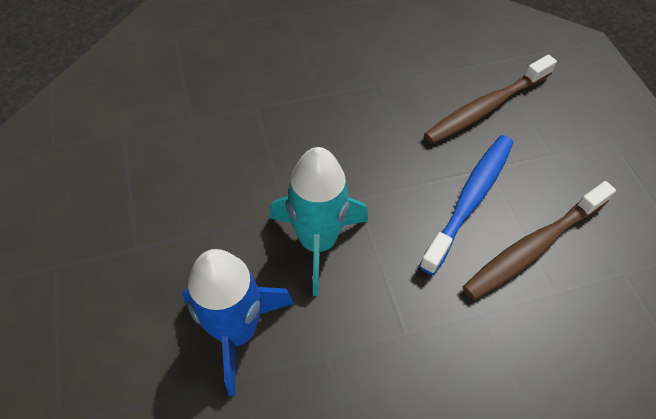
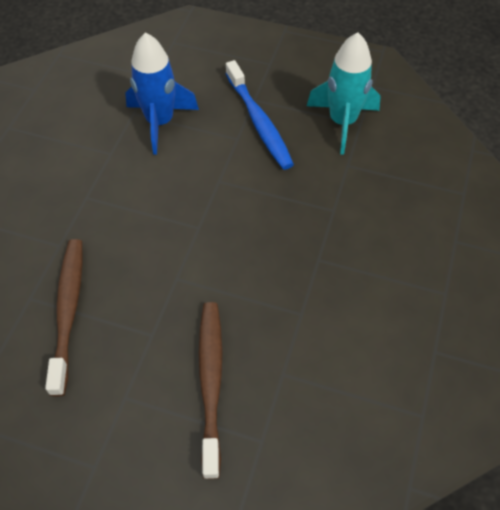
camera: 125 degrees right, 0 degrees up
(317, 242) = (183, 186): turquoise rocket -> turquoise rocket (342, 122)
(469, 199) = (137, 298): blue toothbrush -> blue toothbrush (259, 122)

